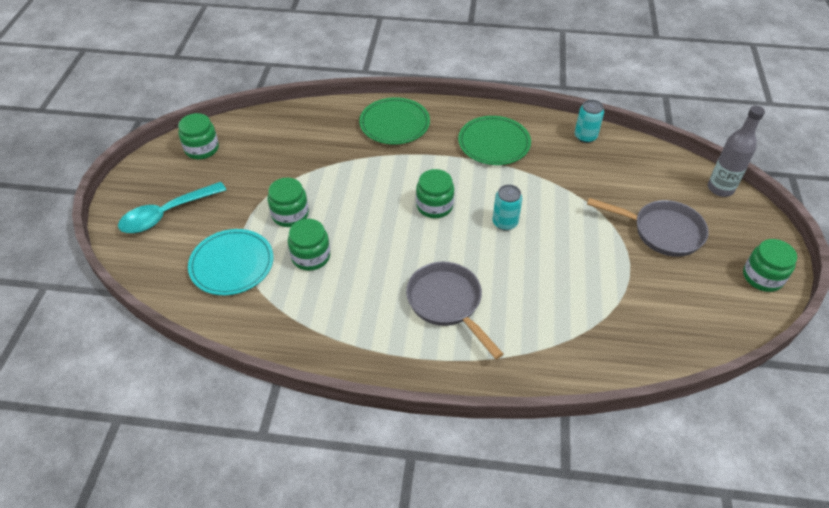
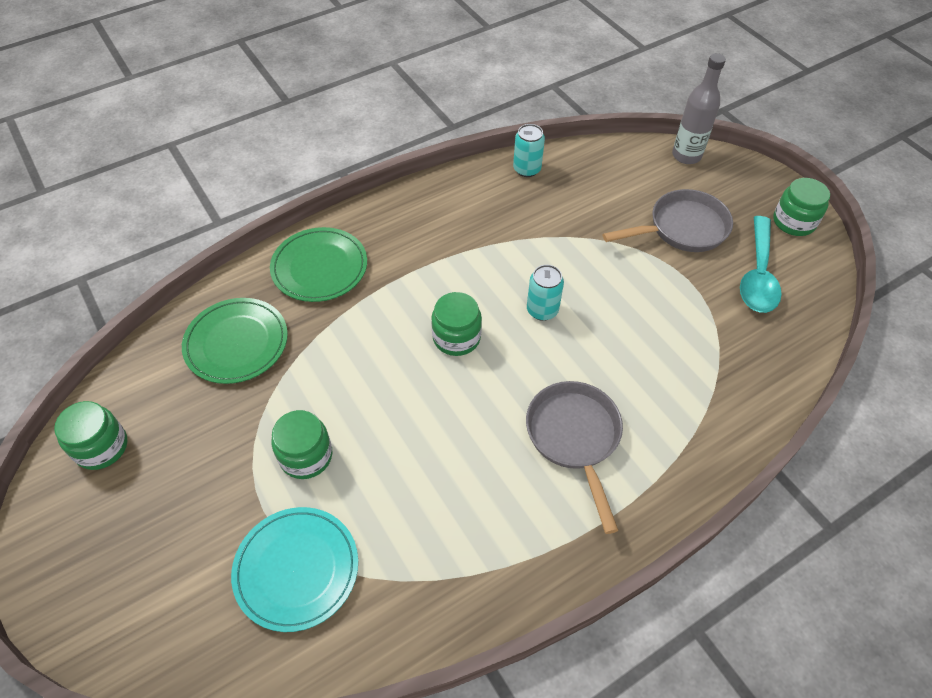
camera: 40 degrees left, 5 degrees up
(166, 214) = (140, 567): turquoise spoon -> turquoise spoon (758, 275)
(311, 256) = (381, 490): green jar -> none
(447, 303) = (574, 438): grey pan -> grey pan turned 60 degrees clockwise
(494, 143) = (447, 228): green plate -> green plate (236, 343)

